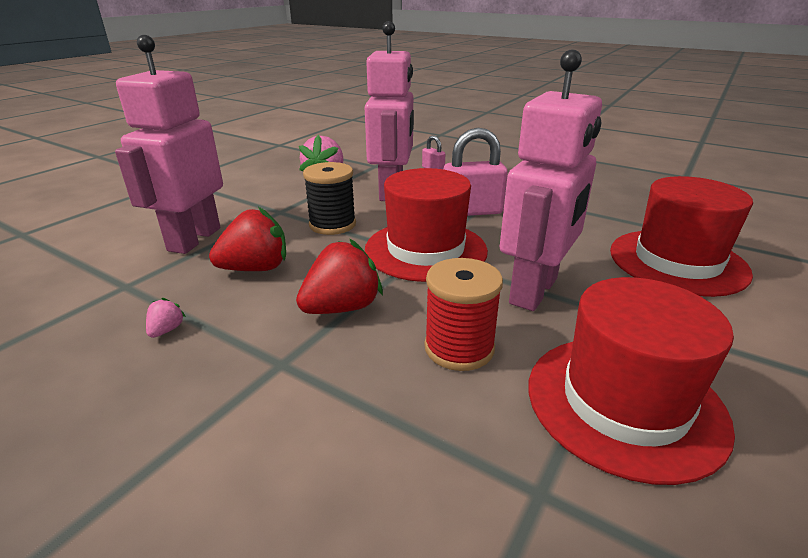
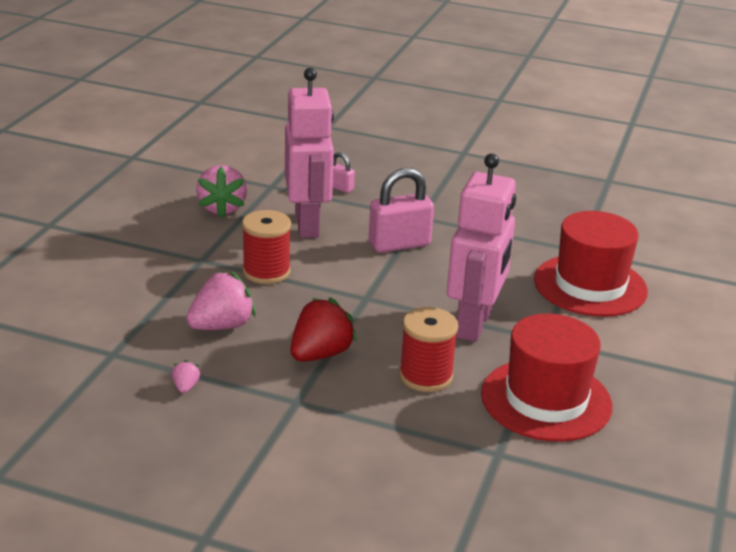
camera: 15 degrees left, 0 degrees up
(194, 239) = (136, 300): pink robot -> none
(256, 268) = (222, 326): red strawberry -> pink strawberry
(332, 225) = (266, 272): black spool -> red spool
(425, 250) = (369, 293): red hat -> none

